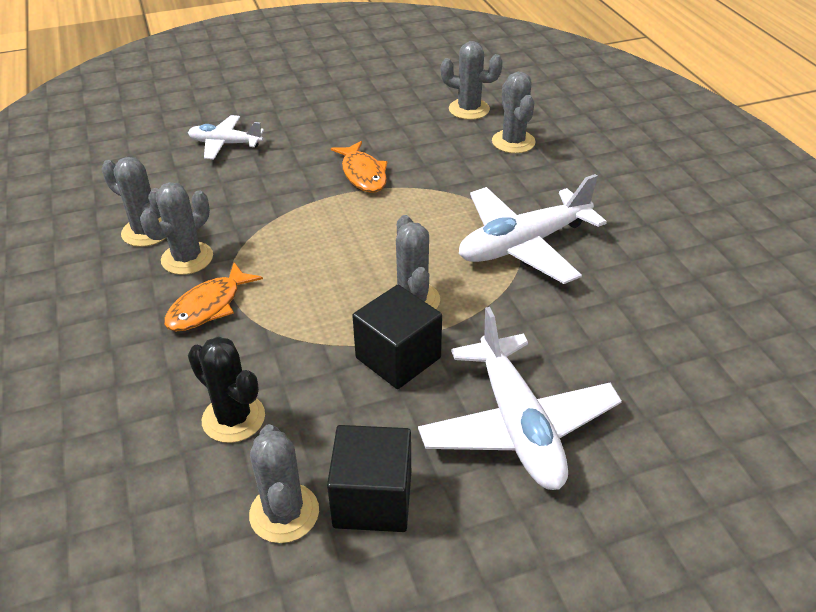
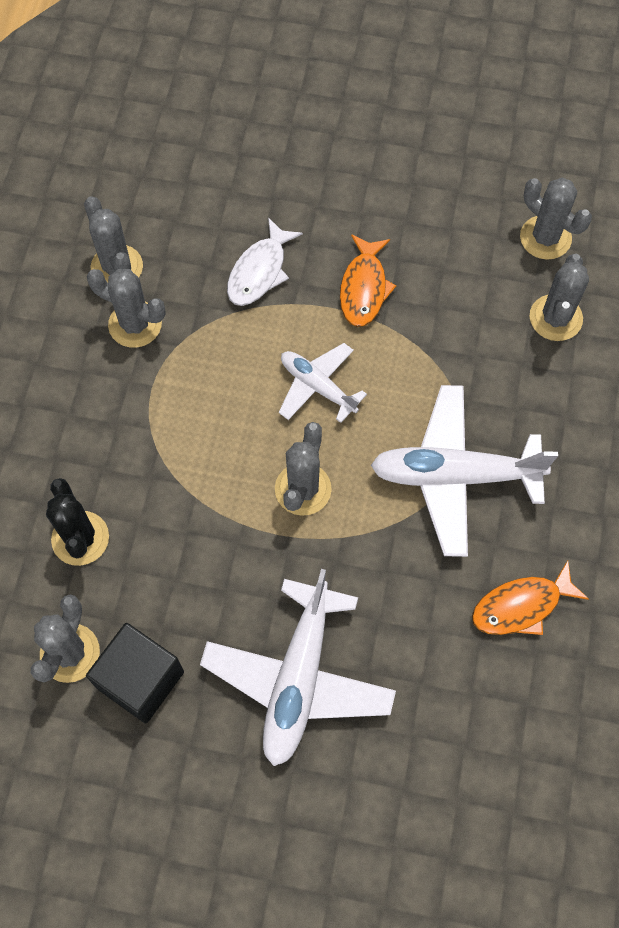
camera: 30 degrees right, 25 degrees up
(187, 258) = (135, 324): grey cactus -> grey cactus turned 45 degrees clockwise
(208, 306) = (123, 398): orange fish -> orange fish (521, 606)
(225, 144) = (254, 168): white plane -> white plane (318, 386)
(273, 193) = (259, 271): none -> white fish
(398, 358) = (247, 549): black cube -> none

